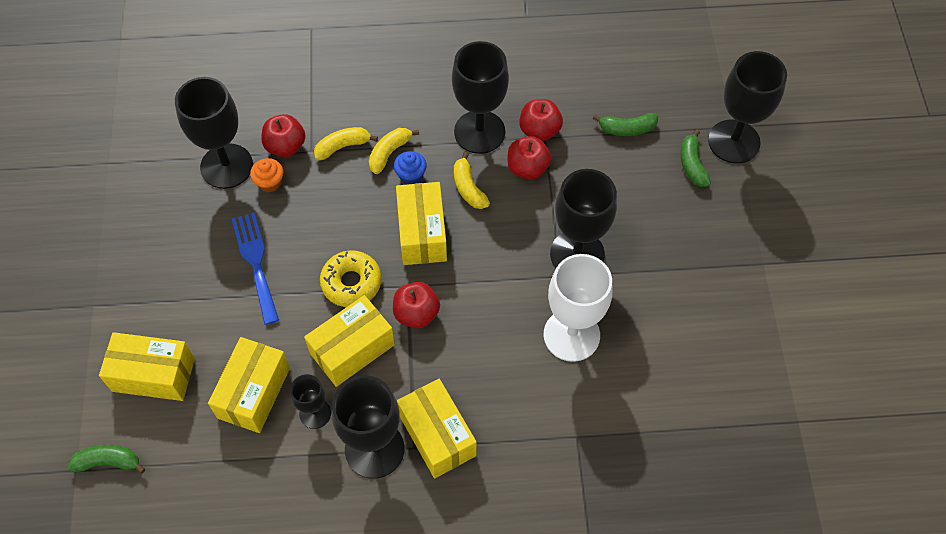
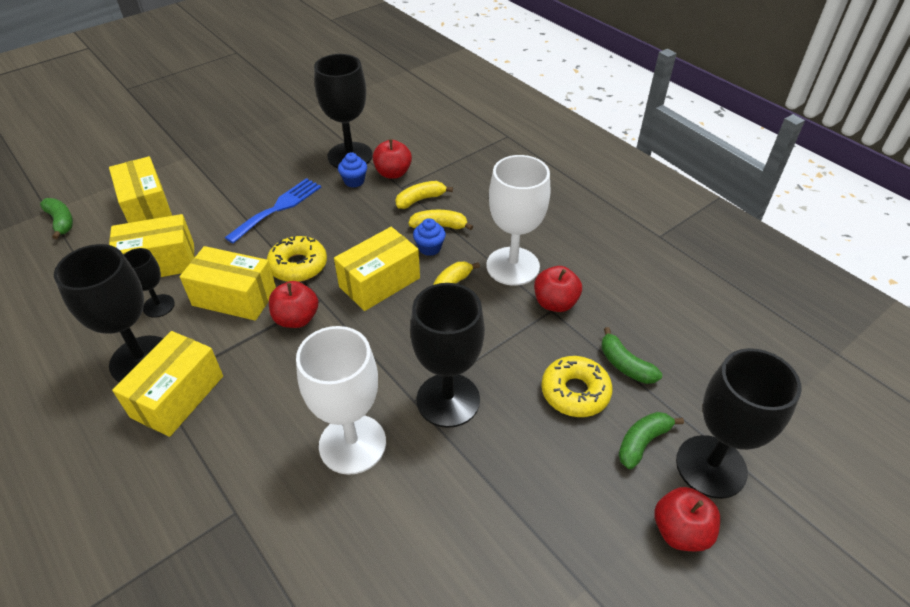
camera: 55 degrees right, 15 degrees down
(270, 183) = (354, 181): orange cupcake -> blue cupcake
(342, 147) = (420, 200): yellow banana -> yellow banana turned 60 degrees counterclockwise
(479, 132) = (512, 266): black goblet -> white goblet
(527, 168) = (508, 315): red apple -> red apple (680, 531)
(627, 174) = (575, 392): none -> yellow donut

